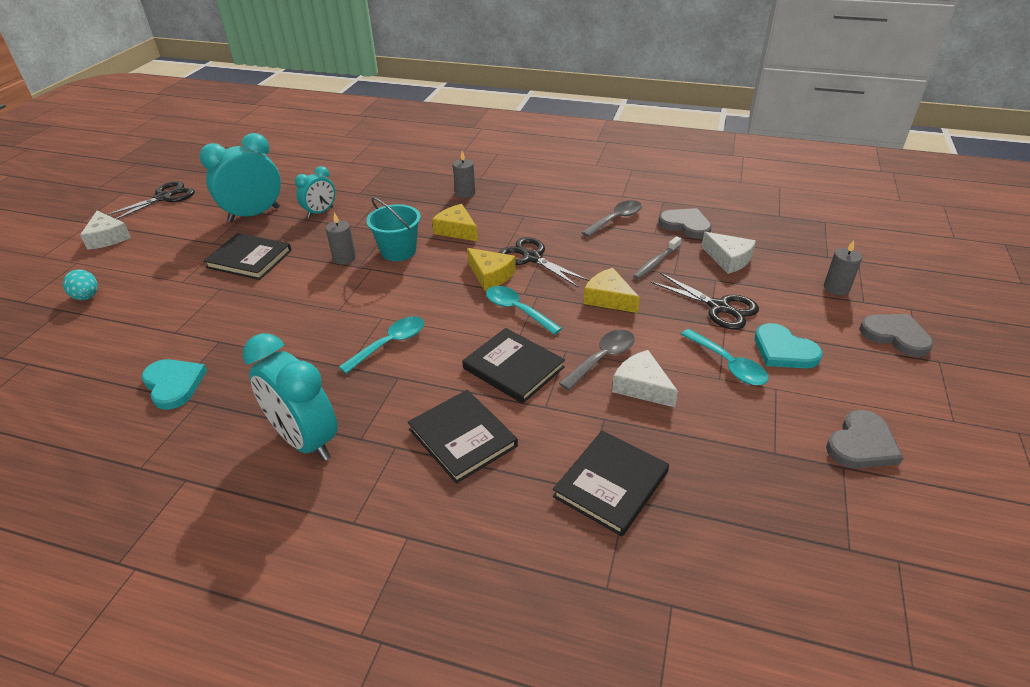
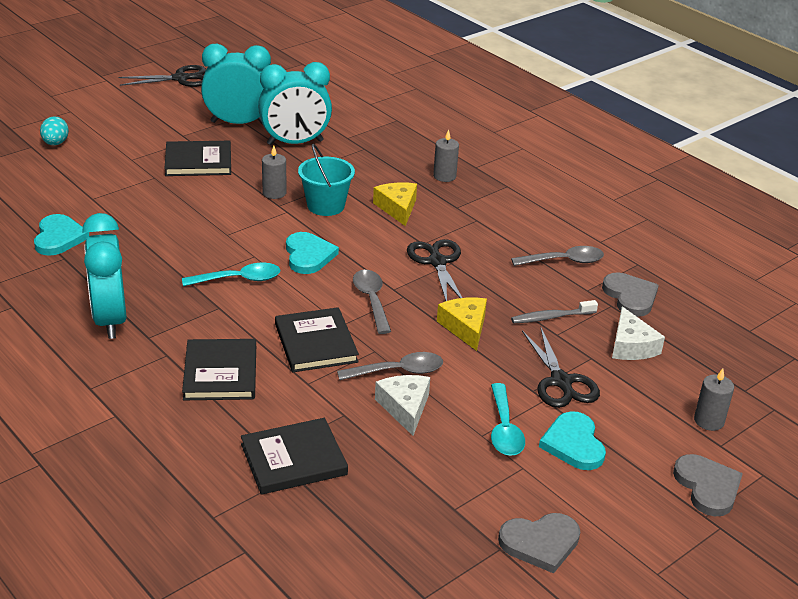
camera: 30 degrees right, 5 degrees down
(107, 237) = (109, 98): white cheese -> none
(249, 259) = (198, 162): black book -> black book turned 60 degrees counterclockwise
(320, 212) = (295, 143): turquoise clock -> turquoise clock, size x1.75
(427, 297) = (308, 255): none -> turquoise heart
(490, 275) = (382, 261): yellow cheese -> none
(517, 310) = (371, 300): turquoise spoon -> grey spoon

